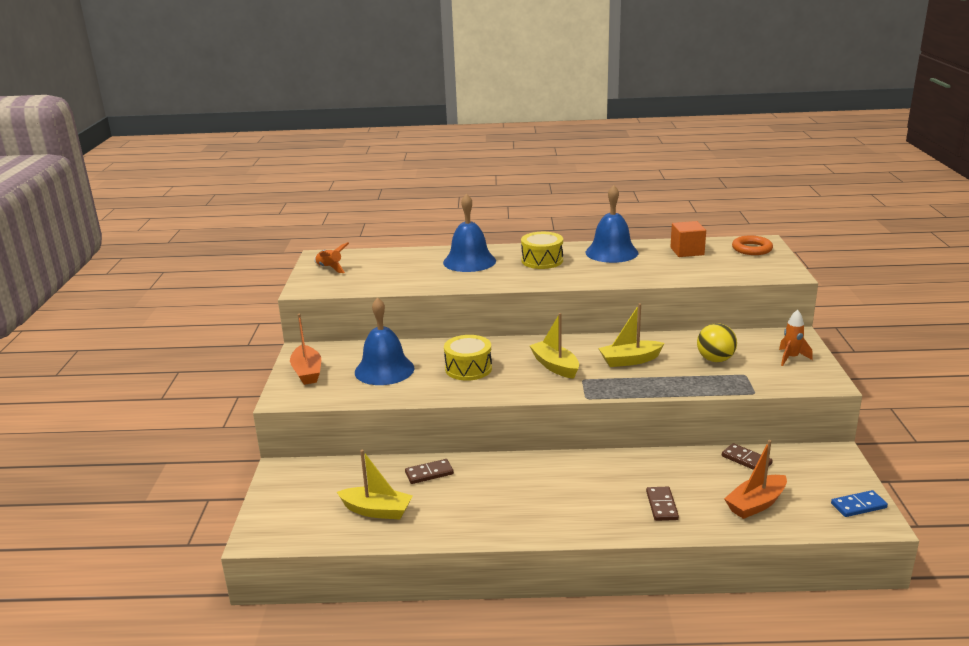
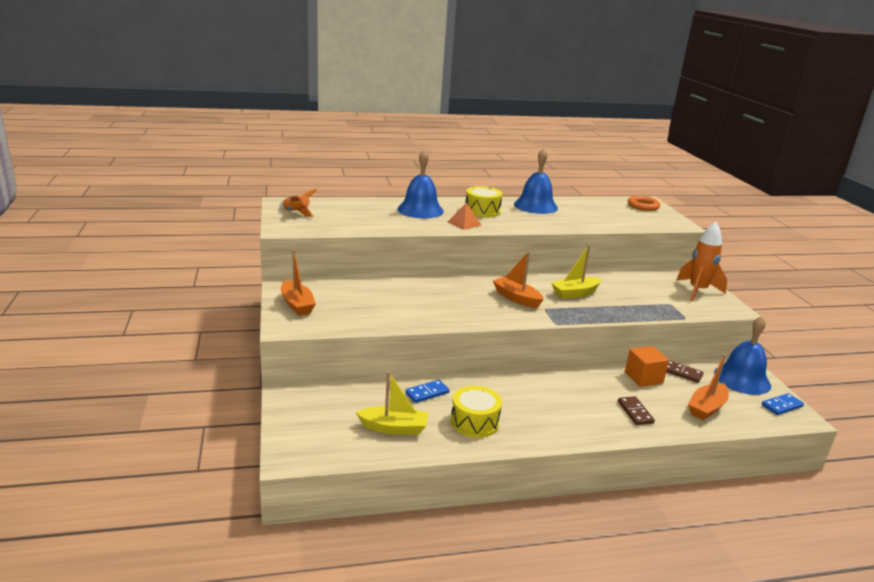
camera: 15 degrees left, 0 degrees up
(384, 370) = (368, 302): blue bell -> blue bell (742, 379)
(429, 473) = (427, 393): brown domino -> blue domino
(468, 368) = (443, 300): yellow drum -> yellow drum (474, 422)
(511, 277) = (464, 223): none -> orange pyramid
(555, 366) = (516, 298): yellow boat -> orange boat
(687, 251) = (594, 206): orange cube -> orange cube (643, 378)
(715, 360) = (641, 292): yellow ball -> none
(791, 358) = (697, 291): orange rocket -> orange rocket, size x1.70

